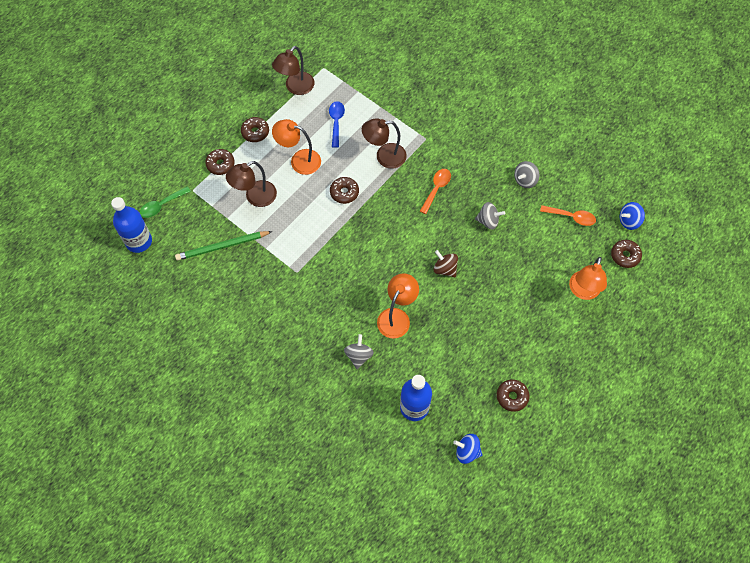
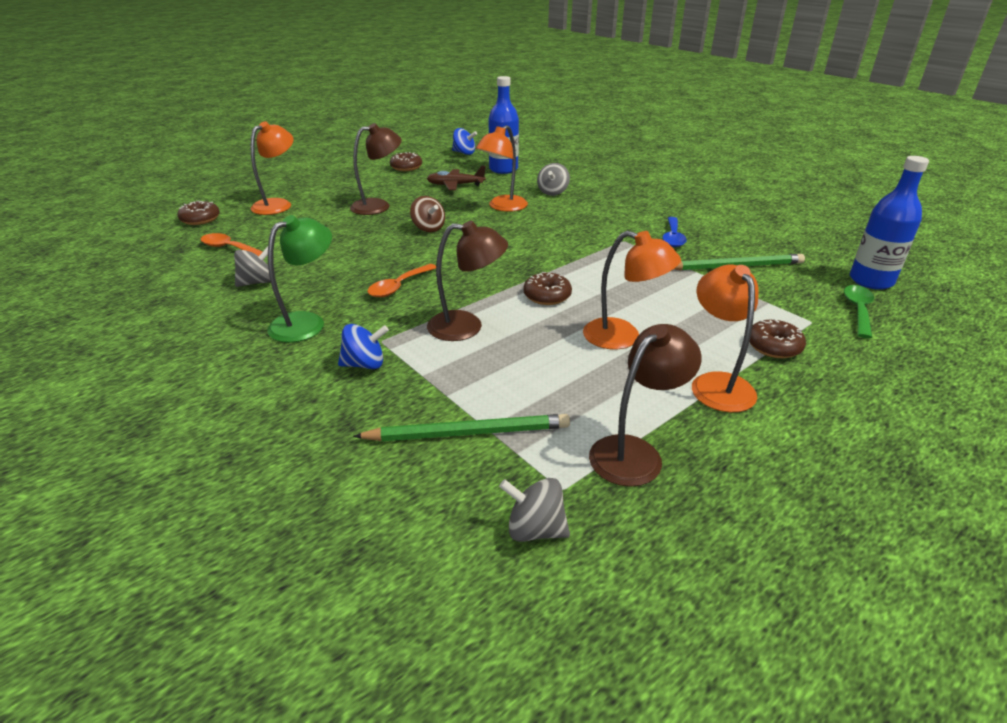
camera: 170 degrees left, 30 degrees down
(162, 205) = (858, 310): green spoon -> green spoon turned 45 degrees counterclockwise
(255, 132) = (717, 383): brown donut -> orange lamp
(255, 197) = (697, 304): brown lamp -> brown lamp (378, 206)
(336, 122) = (546, 381): blue spoon -> blue spoon (673, 237)
(365, 87) = (468, 433): none -> green pencil
(449, 358) = (455, 185): none -> brown plane
(472, 147) = (307, 322): none -> green lamp
(488, 221) = (345, 254): grey spinning top -> grey spinning top (535, 529)
(629, 221) = (159, 239): blue spinning top -> blue spinning top (365, 364)

